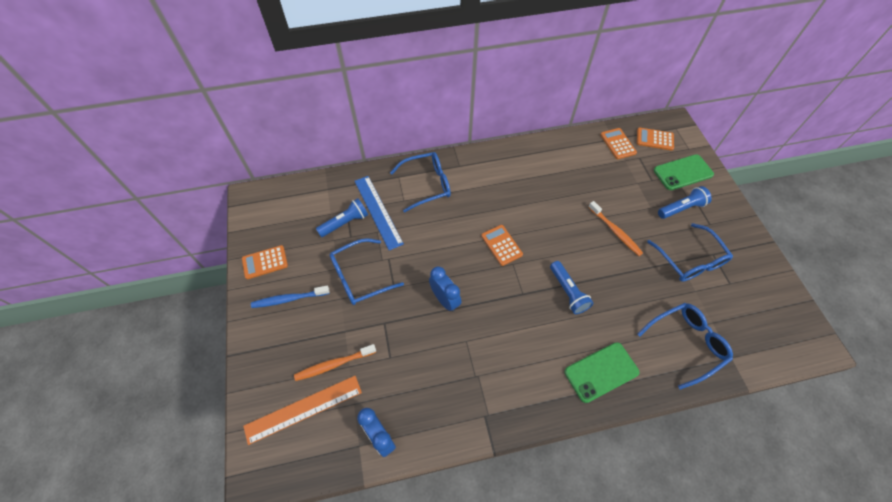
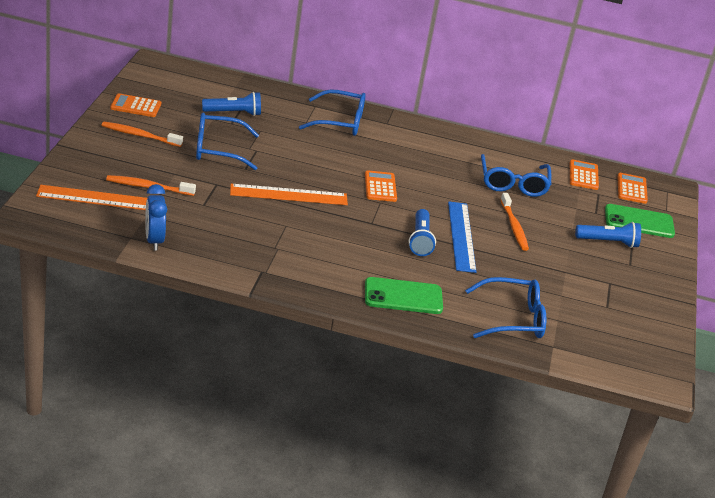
camera: 20 degrees right, 25 degrees down
(289, 299) = (139, 135): blue toothbrush -> orange toothbrush
(378, 211) = (273, 119): blue ruler -> blue ruler (461, 236)
(445, 300) = (289, 195): blue clock -> orange ruler
(654, 139) = (632, 189): orange calculator -> orange calculator turned 60 degrees clockwise
(690, 260) = (578, 276): blue glasses -> blue glasses (513, 183)

